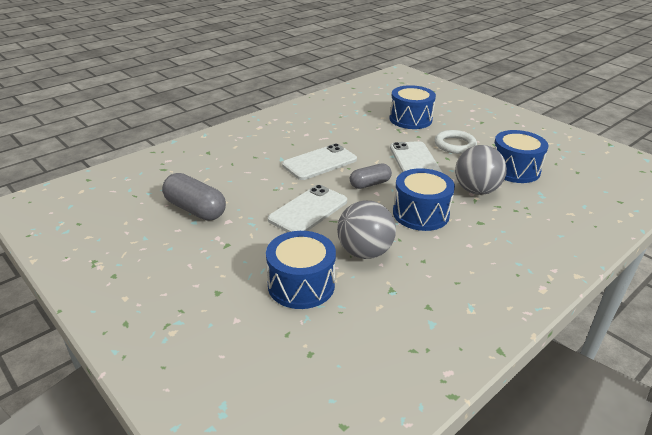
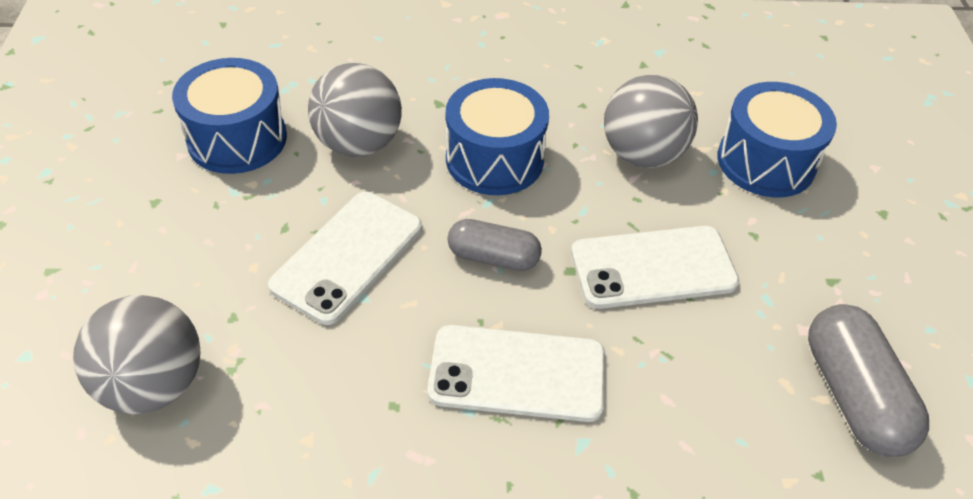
camera: 140 degrees left, 15 degrees up
(410, 119) = (153, 384): blue drum -> grey ball
(455, 145) = (216, 247): white ring -> none

